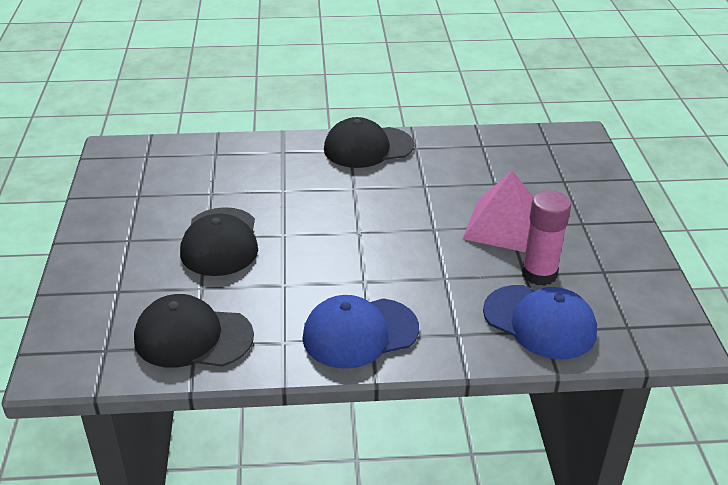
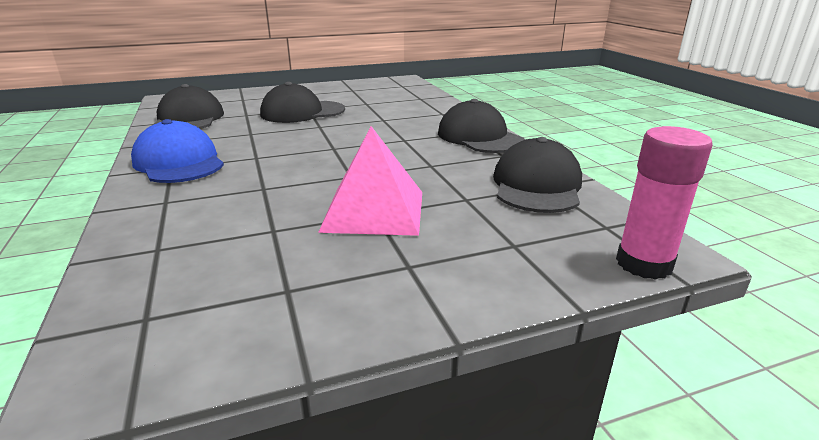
camera: 75 degrees right, 10 degrees down
(481, 149) = (537, 185): none -> black cap
(539, 274) = (274, 239): pink glue stick -> pink glue stick (644, 264)
(539, 322) = (173, 245): blue cap -> none

